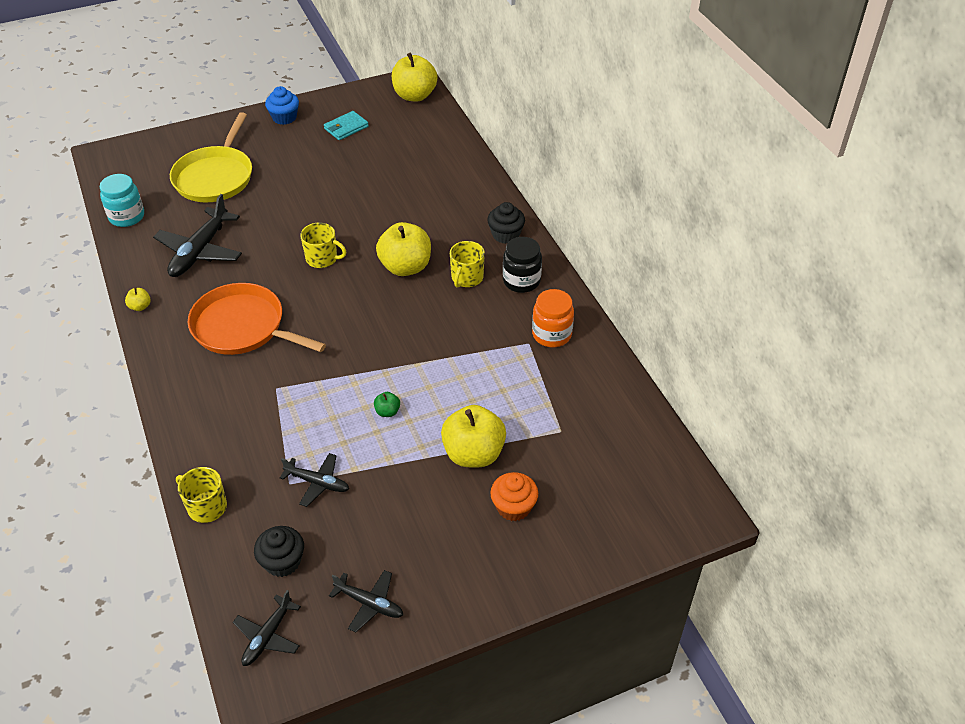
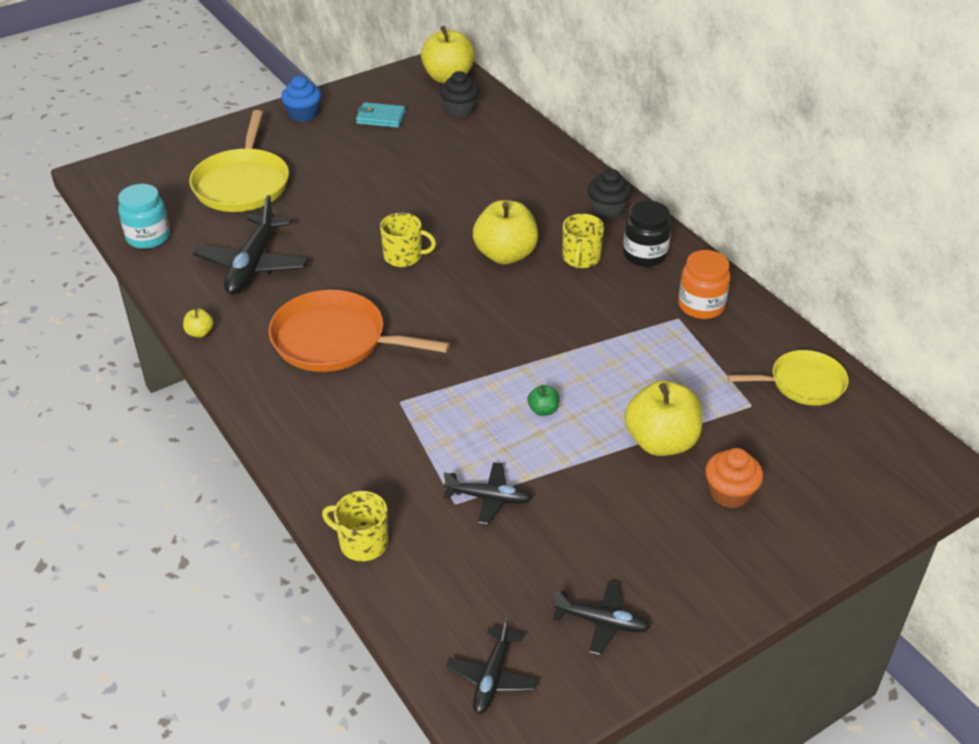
camera: 10 degrees left, 5 degrees down
(282, 561) = (479, 591): black cupcake -> black cupcake (459, 109)
(346, 128) = (380, 118): turquoise wallet -> turquoise wallet turned 60 degrees clockwise
(612, 417) = (803, 383): none -> yellow pan

